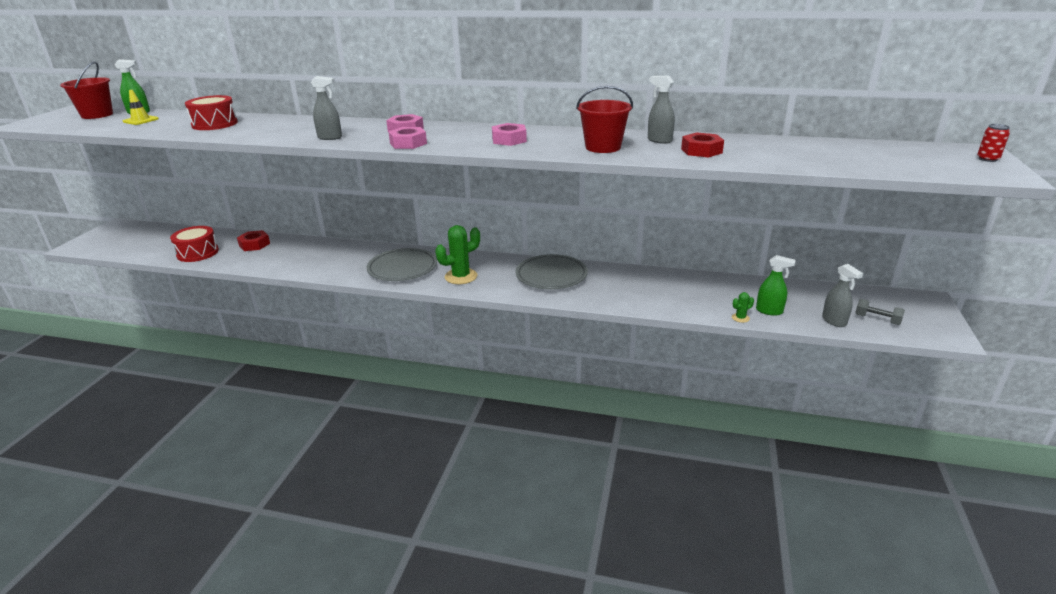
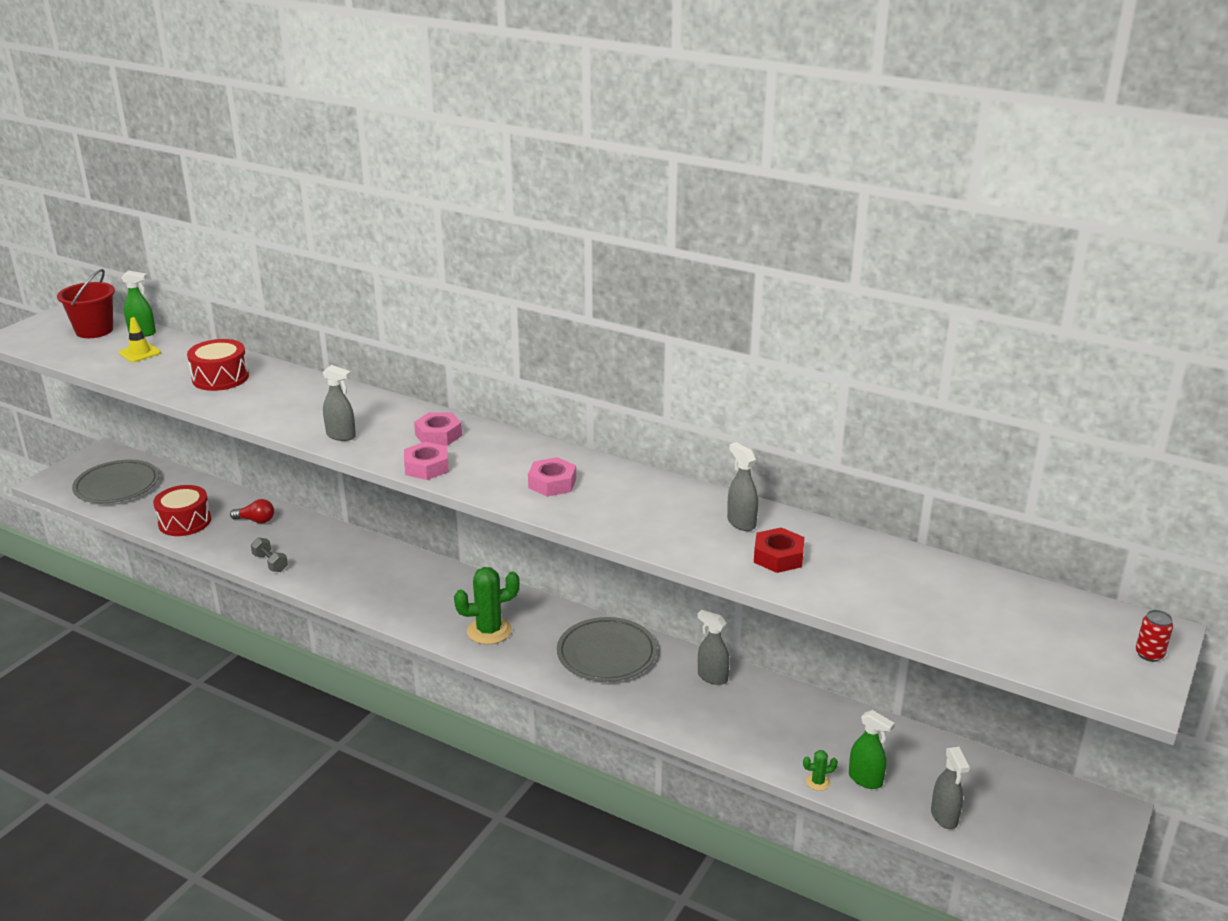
camera: 15 degrees right, 0 degrees up
(254, 244) = (256, 520): red nut -> red light bulb
(402, 268) = (422, 601): grey plate -> grey plate (117, 486)
(603, 147) = (658, 523): red bucket -> none
(630, 276) = (712, 677): none -> grey spray bottle
(877, 319) = (1008, 828): grey dumbbell -> grey dumbbell (270, 563)

